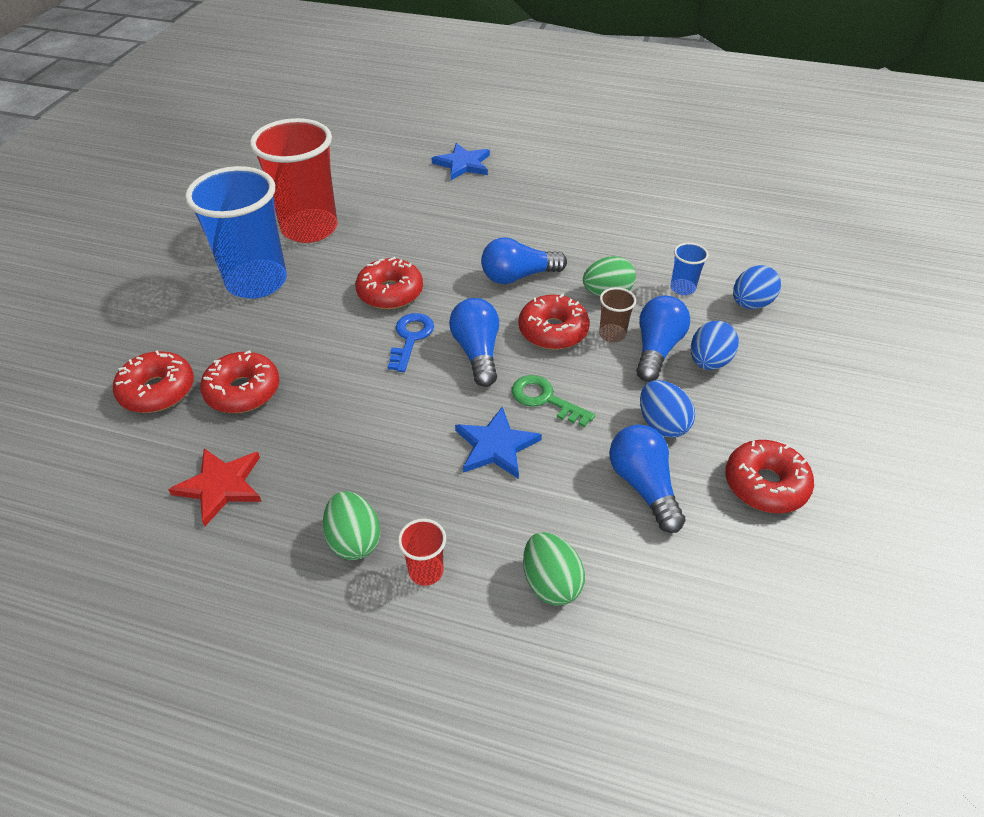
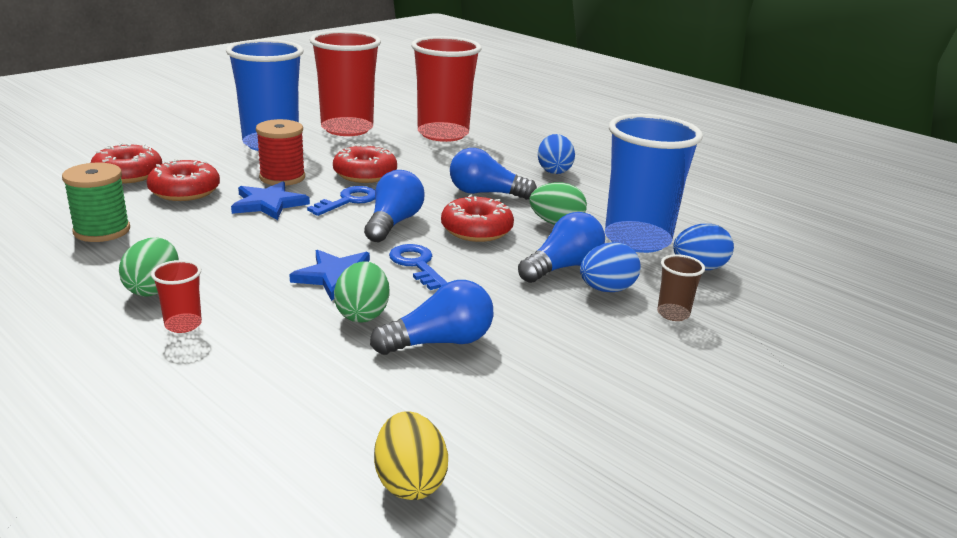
camera: 25 degrees right, 20 degrees down
(221, 486) = (102, 231): red star -> green spool
(318, 330) = (282, 177): none -> red spool
(407, 202) = (443, 134): none -> red cup
(463, 164) = (518, 126): blue star -> blue star (268, 204)
(545, 399) = (417, 265): green key -> blue key
(551, 583) = (275, 369): green egg -> green egg (362, 314)
(612, 334) = (530, 247): brown cup -> brown cup (673, 314)
(643, 486) = (439, 342): blue light bulb -> blue light bulb turned 60 degrees clockwise
(662, 424) = (508, 312): blue egg -> blue egg (554, 171)
(682, 288) = (637, 240): blue cup -> blue cup, size x2.43
(750, 646) = (409, 482): none -> yellow egg
(765, 484) = (566, 383): red donut -> none

